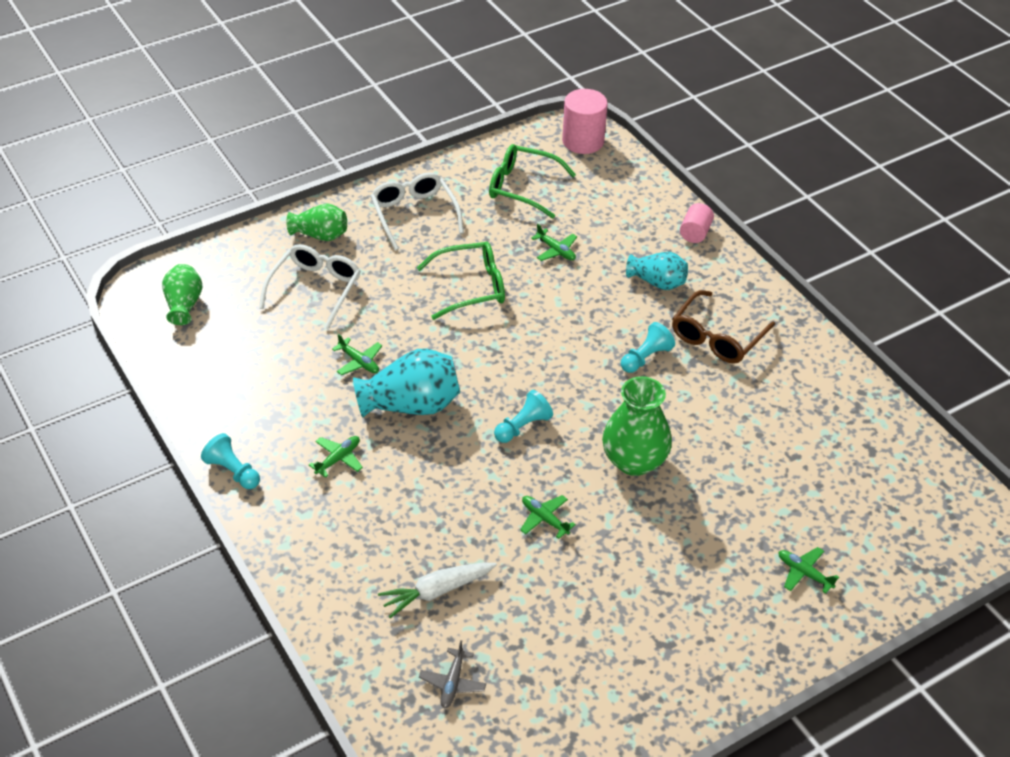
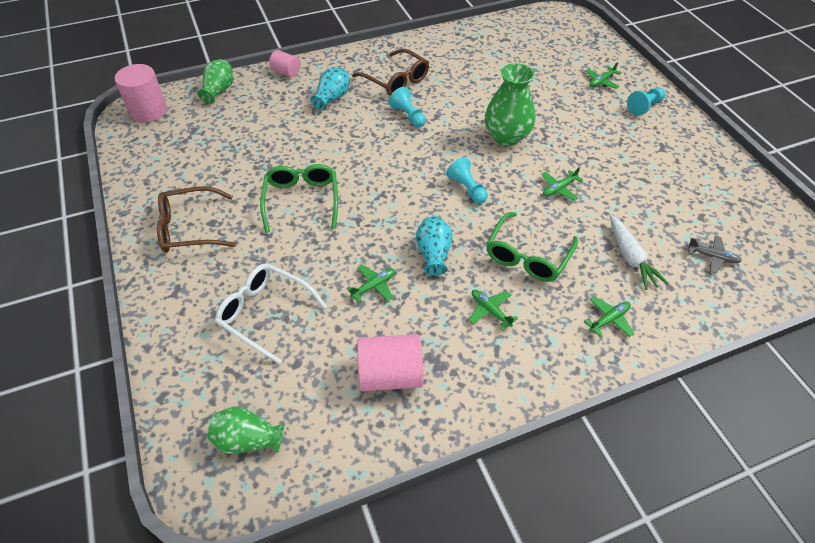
camera: 80 degrees left, 5 degrees up
(233, 471) = (499, 398): turquoise pawn -> turquoise pawn (644, 107)
(253, 387) = (390, 375): none -> pink cylinder
(320, 235) = (186, 304): green vase -> green vase (219, 91)
(411, 405) = (433, 254): turquoise vase -> turquoise vase, size x0.63
(414, 215) = (190, 228): white glasses -> brown glasses
(523, 187) = (189, 153): green glasses -> green glasses (528, 255)
(556, 250) = (276, 144): green plane -> green plane (609, 319)

